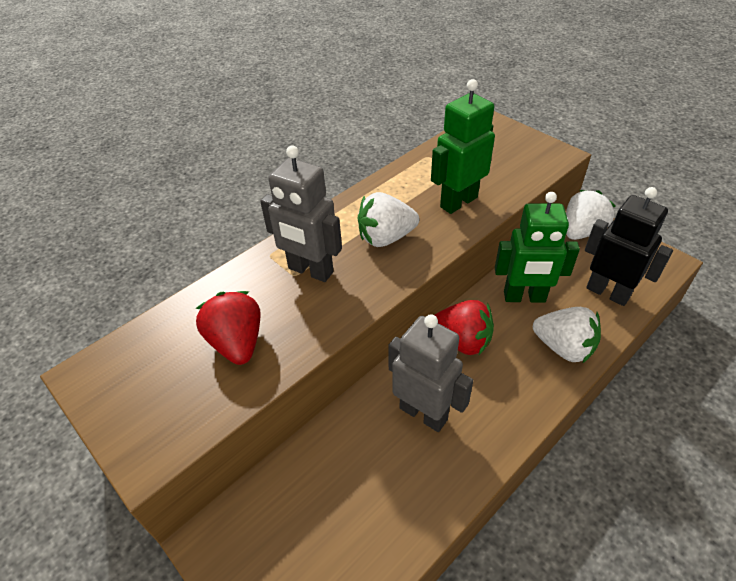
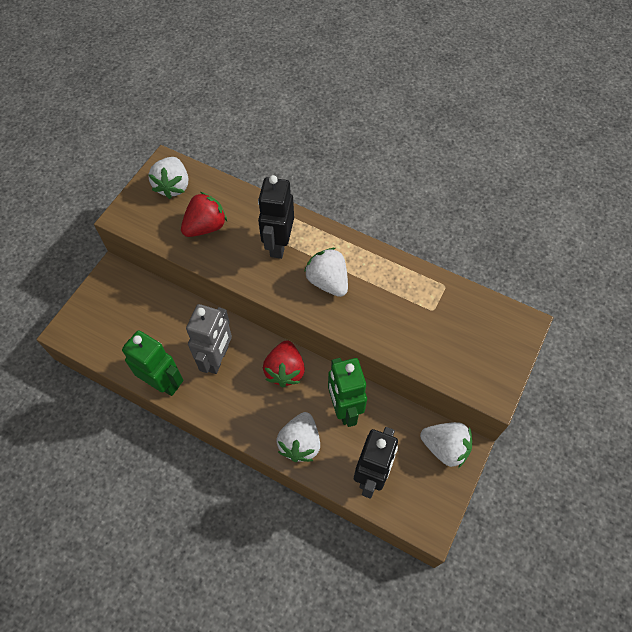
camera: 70 degrees right, 15 degrees up
(136, 371) = (173, 186): none -> white strawberry
(310, 271) = (278, 244): grey robot -> black robot
(458, 202) = (389, 322): green robot -> green robot (163, 383)

